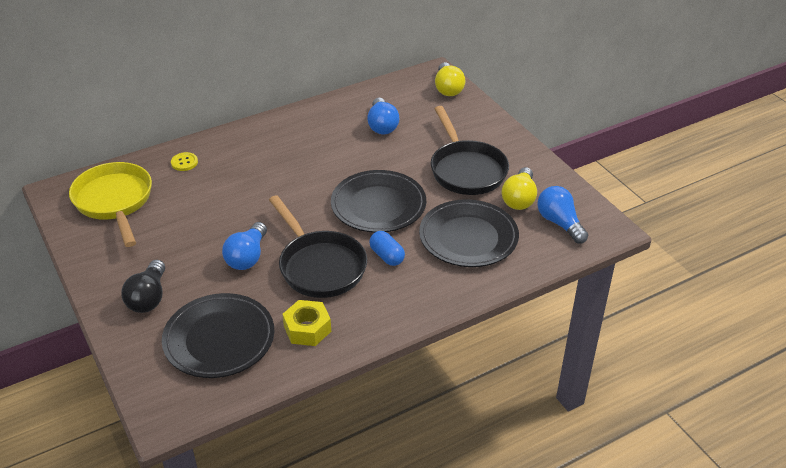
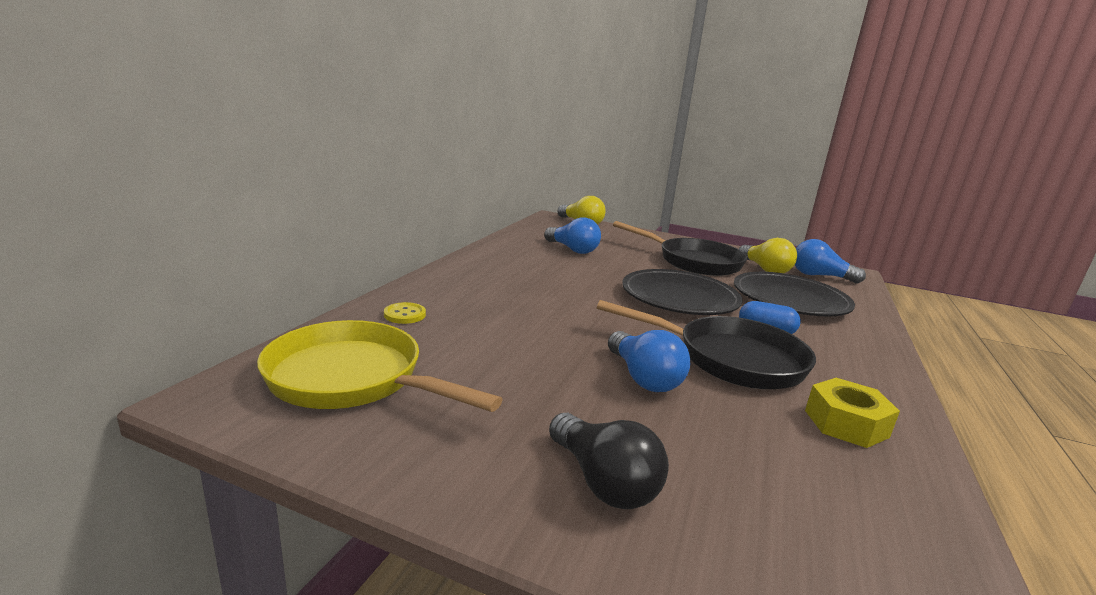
camera: 40 degrees left, 20 degrees down
(219, 339) = (794, 488): black plate -> none

